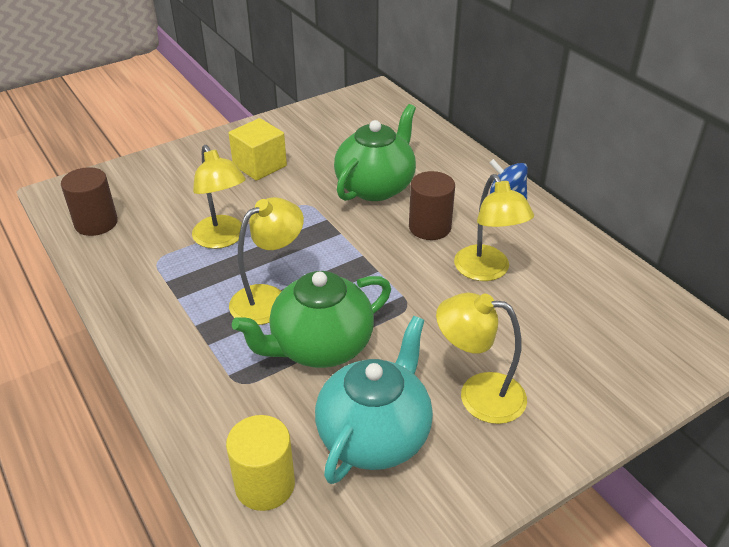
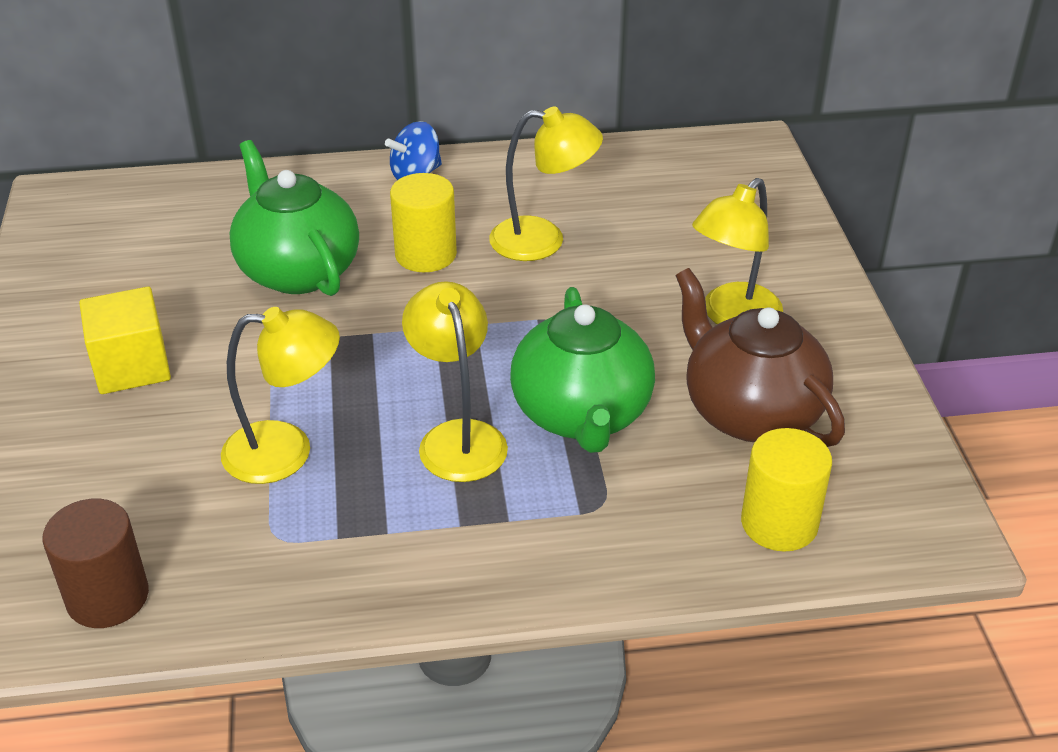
camera: 65 degrees left, 0 degrees up
(375, 435) = (750, 413): turquoise teapot -> brown teapot
(430, 227) = (425, 254): brown cylinder -> yellow cylinder

